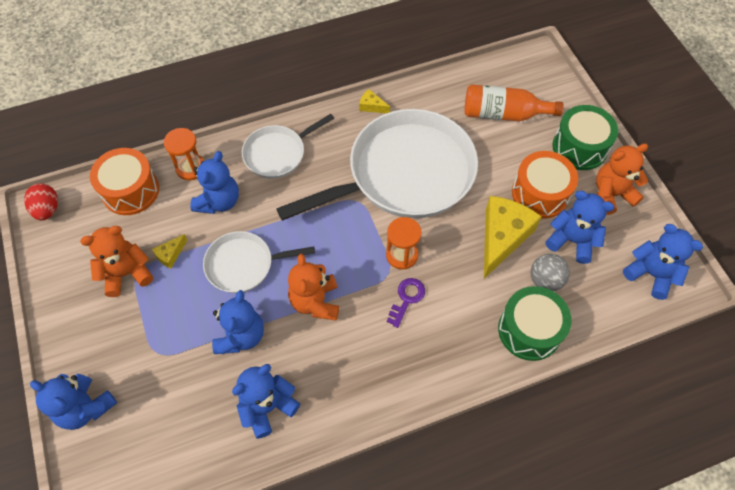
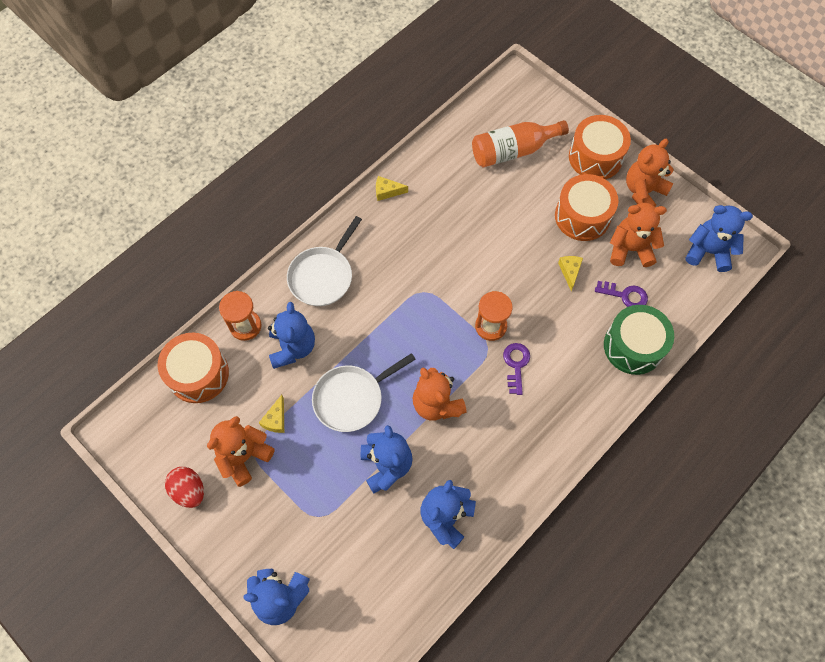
camera: 25 degrees left, 5 degrees up
(47, 209) = (124, 429): red egg -> red egg (189, 490)
(405, 174) = (453, 247): white pan -> none
(502, 237) = (570, 271): yellow cheese -> yellow cheese, size x0.44
(545, 280) = (625, 295): grey ball -> purple key
(572, 240) = (630, 249): blue teddy bear -> orange teddy bear
(579, 147) = (595, 157): green drum -> orange drum

